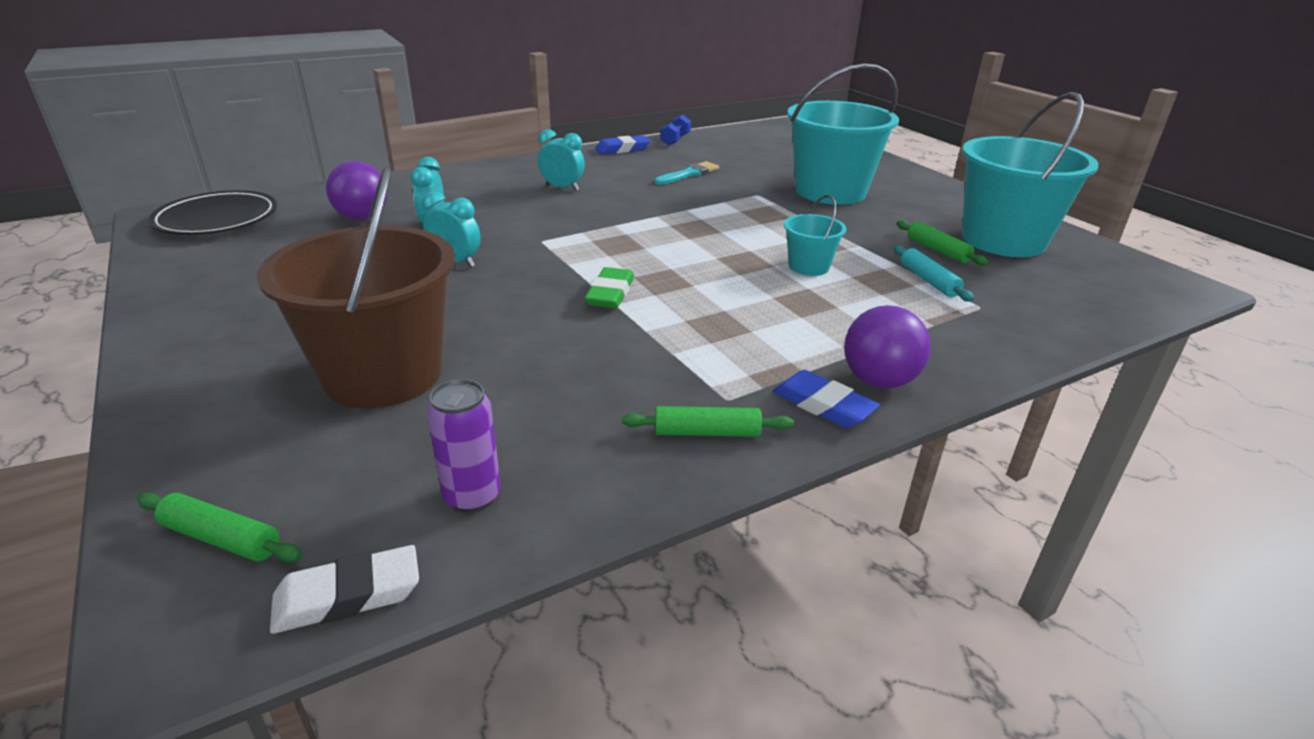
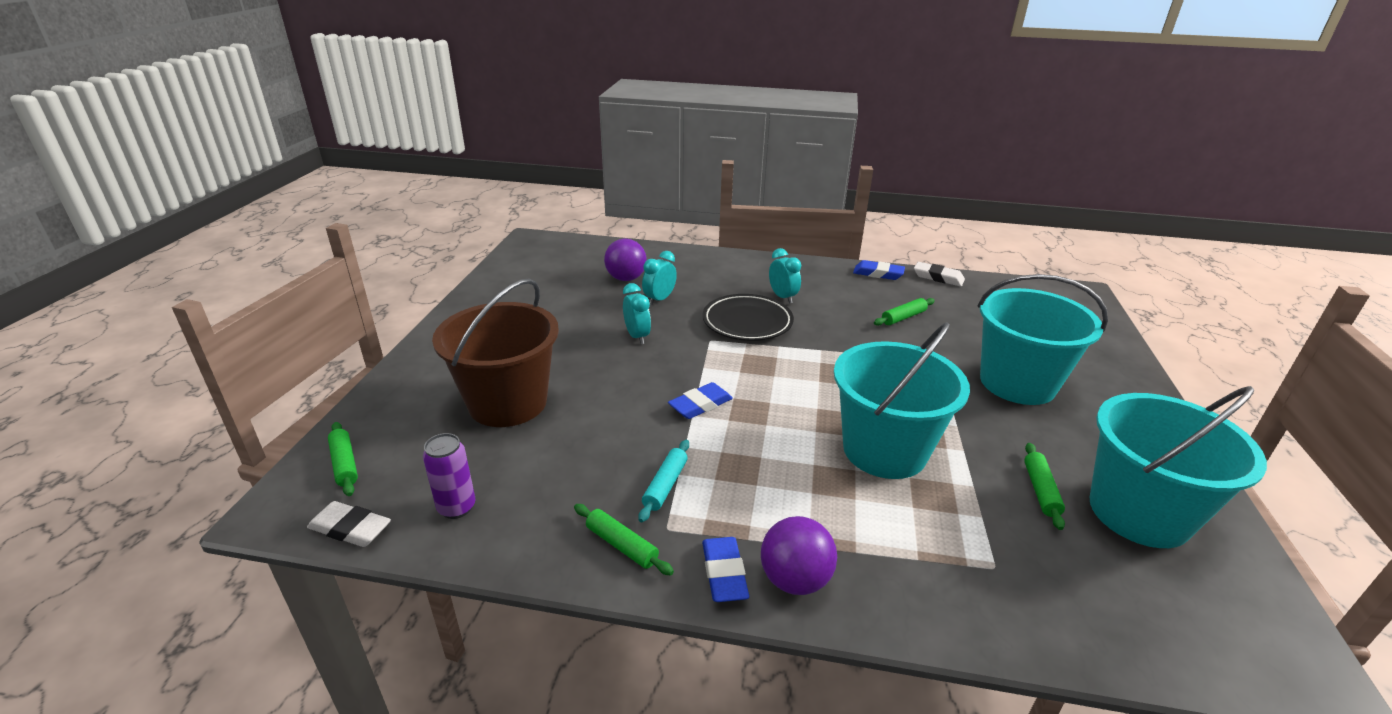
camera: 40 degrees right, 0 degrees up
(217, 220) = (551, 253): black plate -> black plate (747, 322)
(610, 293) = (700, 405): green eraser -> blue eraser
(675, 140) = (938, 277): blue dumbbell -> white eraser
(689, 174) = (903, 317): turquoise brush -> green rolling pin
(808, 267) = (884, 450): turquoise bucket -> turquoise bucket, size x2.15
(928, 281) = (981, 516): turquoise rolling pin -> turquoise rolling pin (665, 485)

